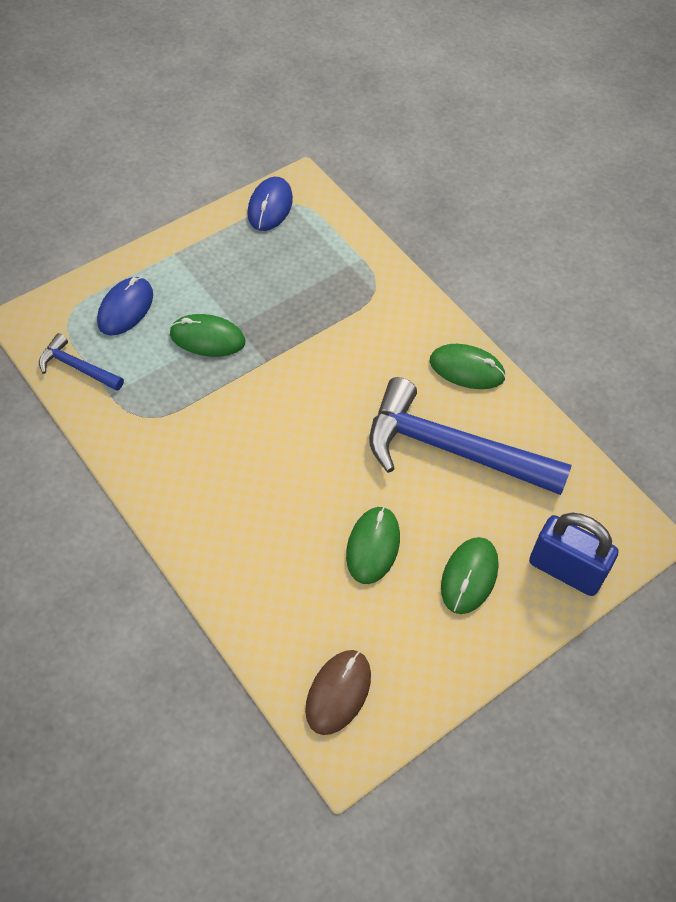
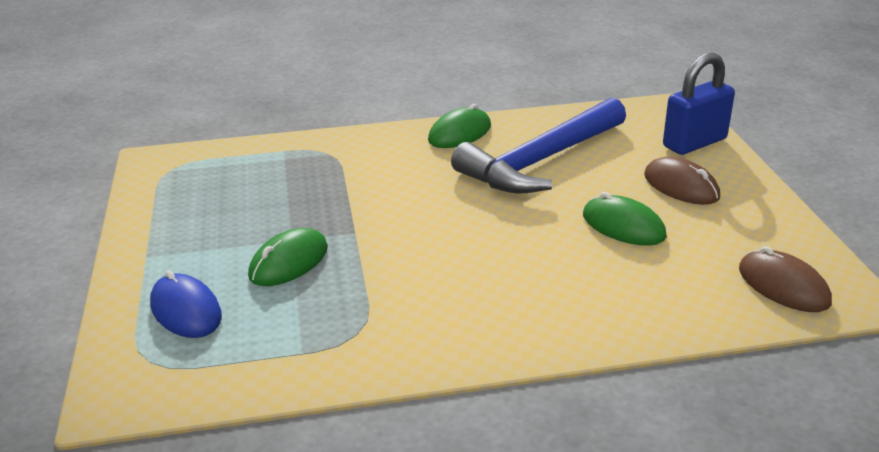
camera: 60 degrees left, 25 degrees down
(77, 367) = (236, 370): blue hammer -> none
(270, 206) = (158, 182): blue mouse -> none
(469, 576) = (681, 186): green mouse -> brown mouse

